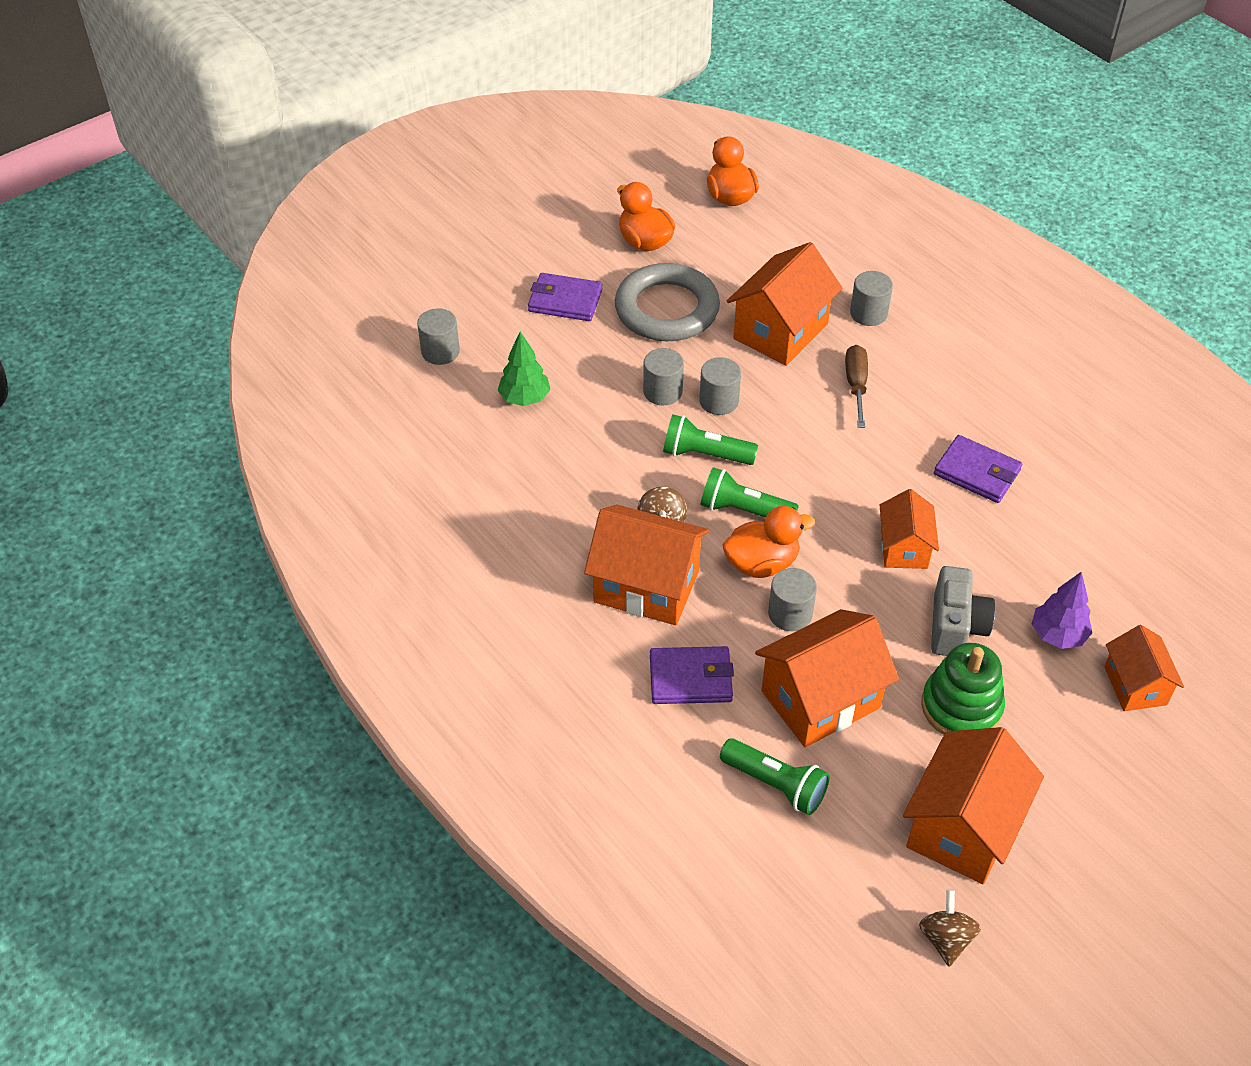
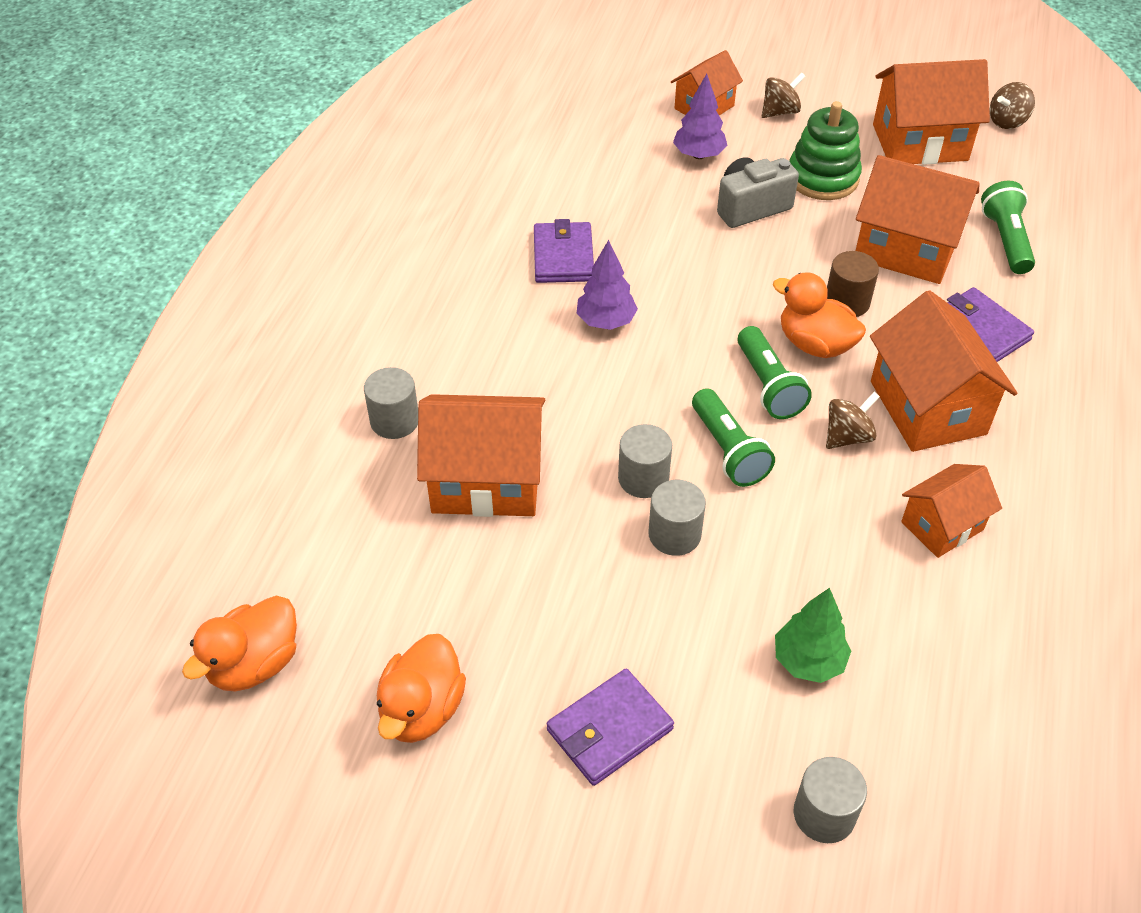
camera: 125 degrees left, 0 degrees up
(565, 300) = (609, 729): purple wallet -> purple wallet turned 75 degrees clockwise
(667, 309) = (536, 608): grey ring -> none
(790, 614) = (847, 302): grey cylinder -> brown cylinder
(856, 386) = (520, 382): brown screwdriver -> none
(882, 459) = (606, 321): none -> purple tree
(904, 548) = (700, 266): orange house -> orange house (942, 526)
(1089, 743) = (780, 112): none -> brown spinning top

